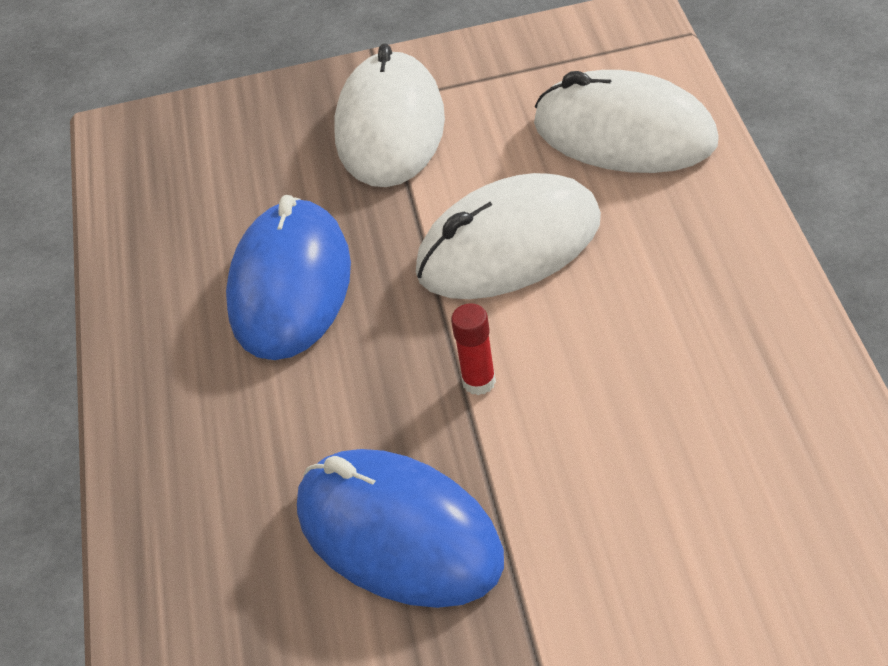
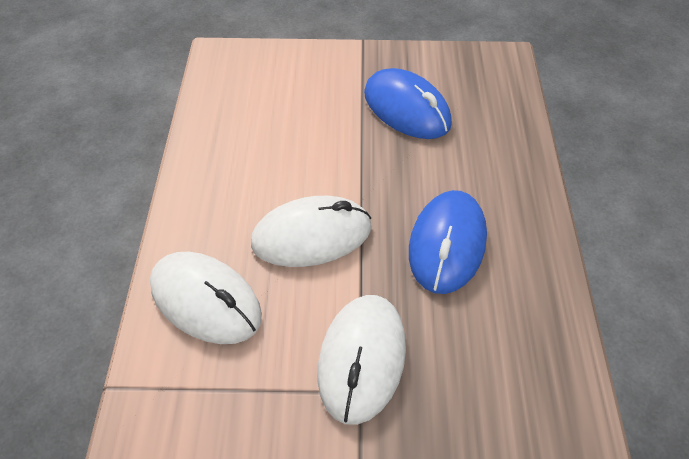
camera: 175 degrees left, 5 degrees up
(479, 382) = (353, 163): red glue stick -> none

